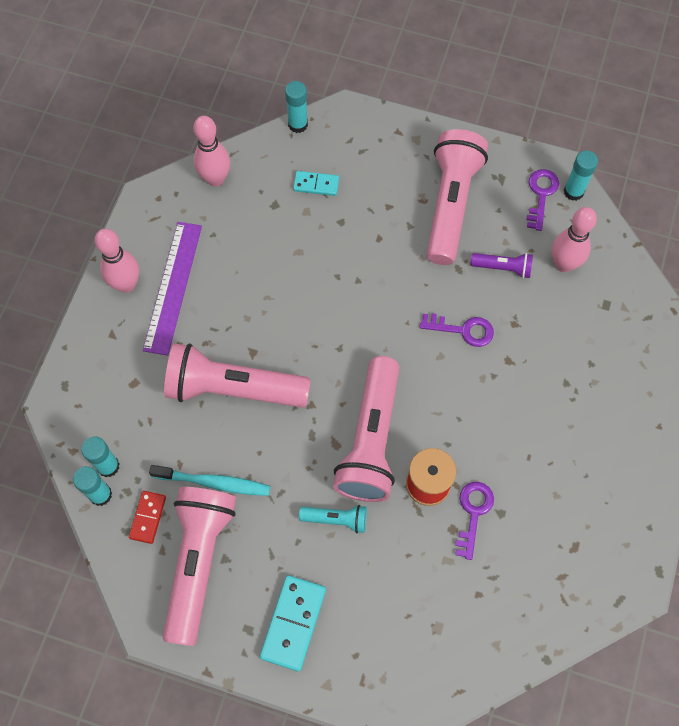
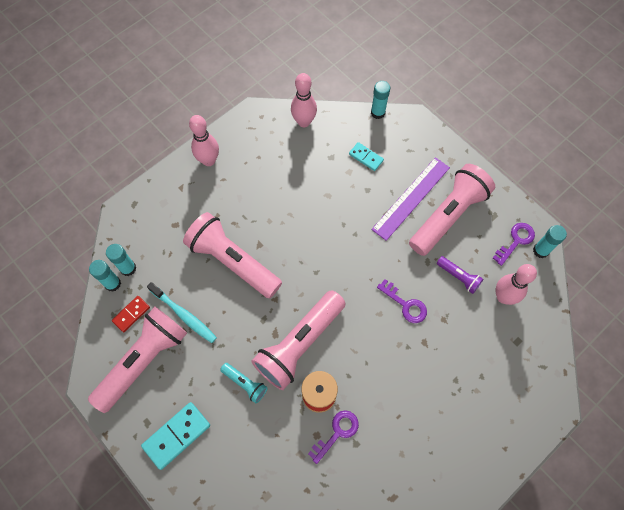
camera: 30 degrees right, 0 degrees up
(173, 287) = (235, 177): purple ruler -> purple ruler (411, 198)

